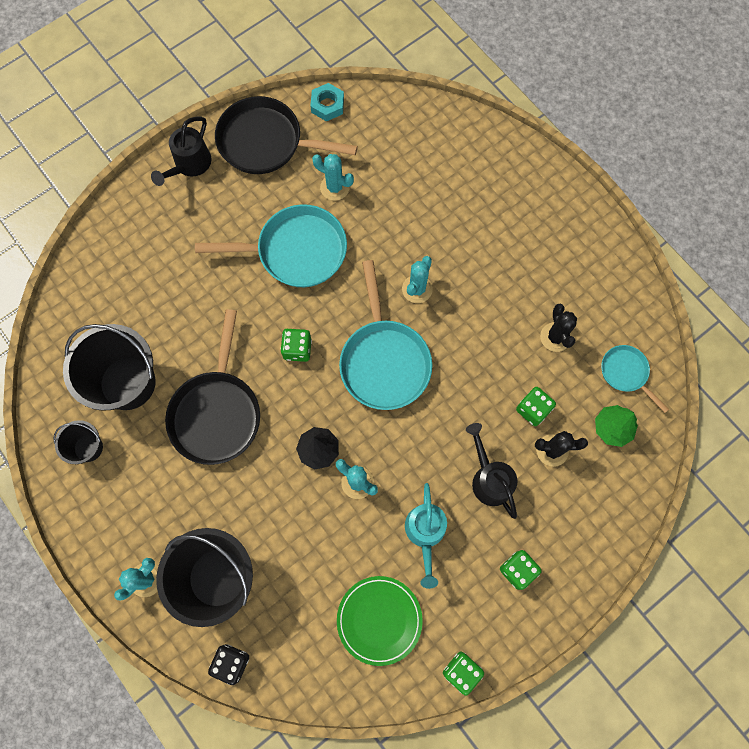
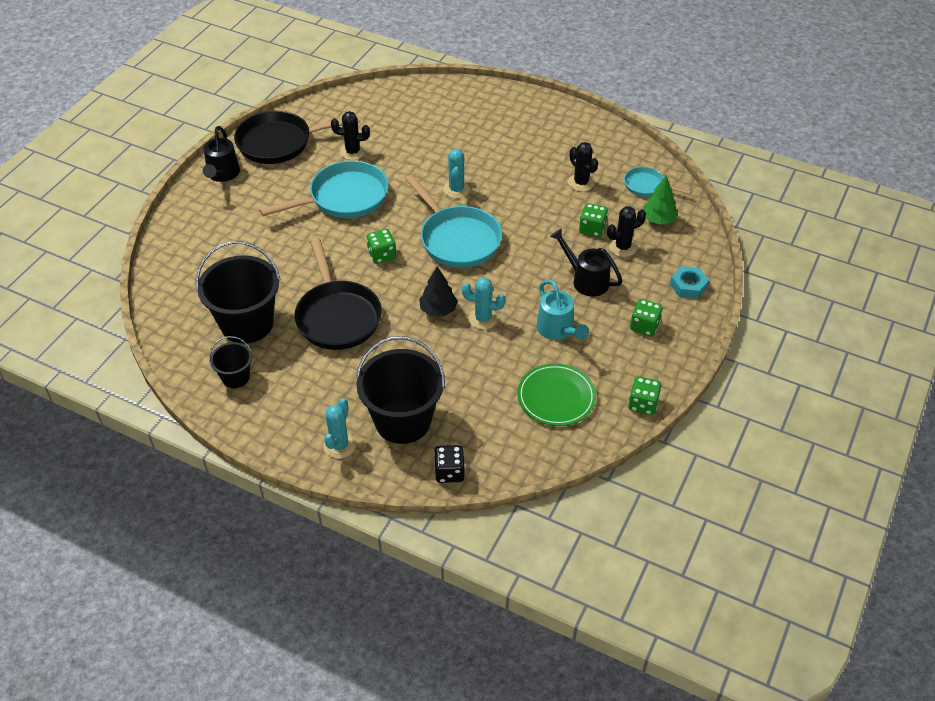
camera: 25 degrees left, 25 degrees down
(327, 105) = (317, 108): turquoise nut -> turquoise nut (688, 286)
(334, 187) = (352, 152): turquoise cactus -> black cactus

